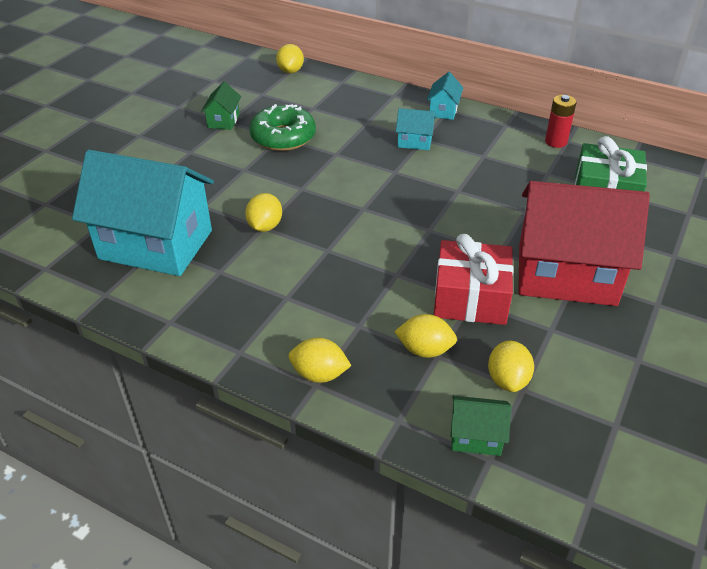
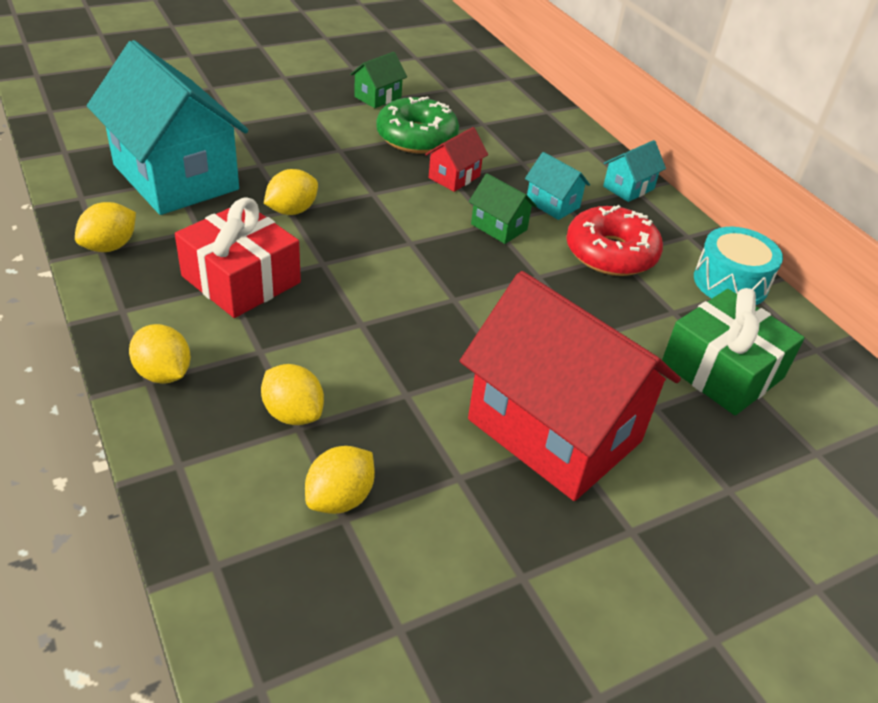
camera: 30 degrees right, 0 degrees up
(290, 71) = (505, 79): yellow lemon -> yellow lemon (110, 246)
(338, 153) = (454, 177): none -> red house
(470, 297) = (410, 390): red gift -> red gift (241, 279)
(476, 437) = (231, 533): green house -> green house (499, 227)
(479, 156) = (611, 253): none -> red donut
(556, 142) = (730, 283): red battery -> turquoise drum

